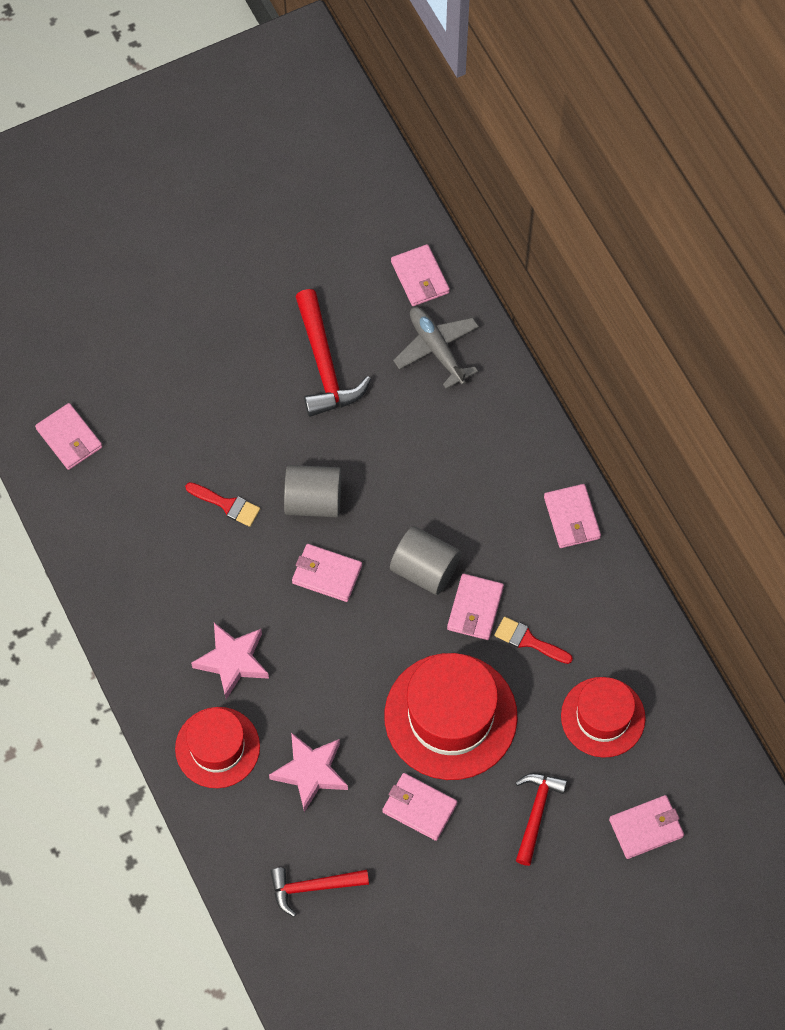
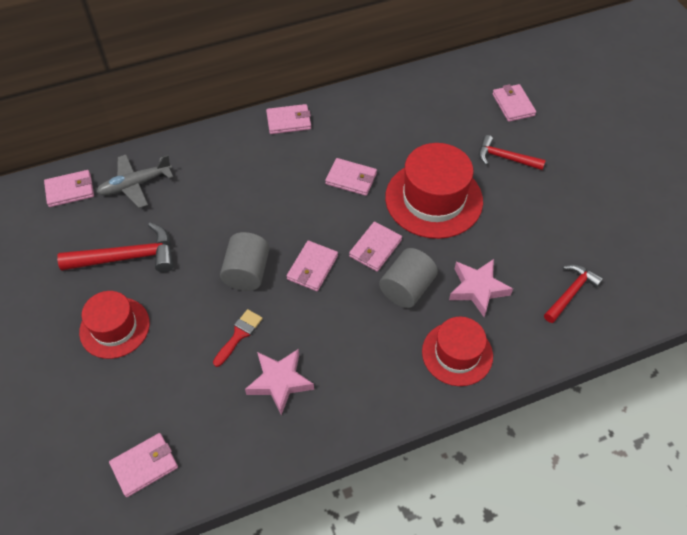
camera: 85 degrees left, 10 degrees down
(232, 661) = (381, 338): pink star -> pink star (279, 382)
(313, 887) = (570, 293): red hammer -> red hammer turned 135 degrees counterclockwise
(419, 808) = (504, 222): pink wallet -> pink wallet (375, 248)
(424, 569) = (317, 205): grey cylinder -> grey cylinder (407, 288)
(528, 640) = (378, 152): red brush -> none
(603, 717) = (436, 118): red hat -> red hat (114, 327)

